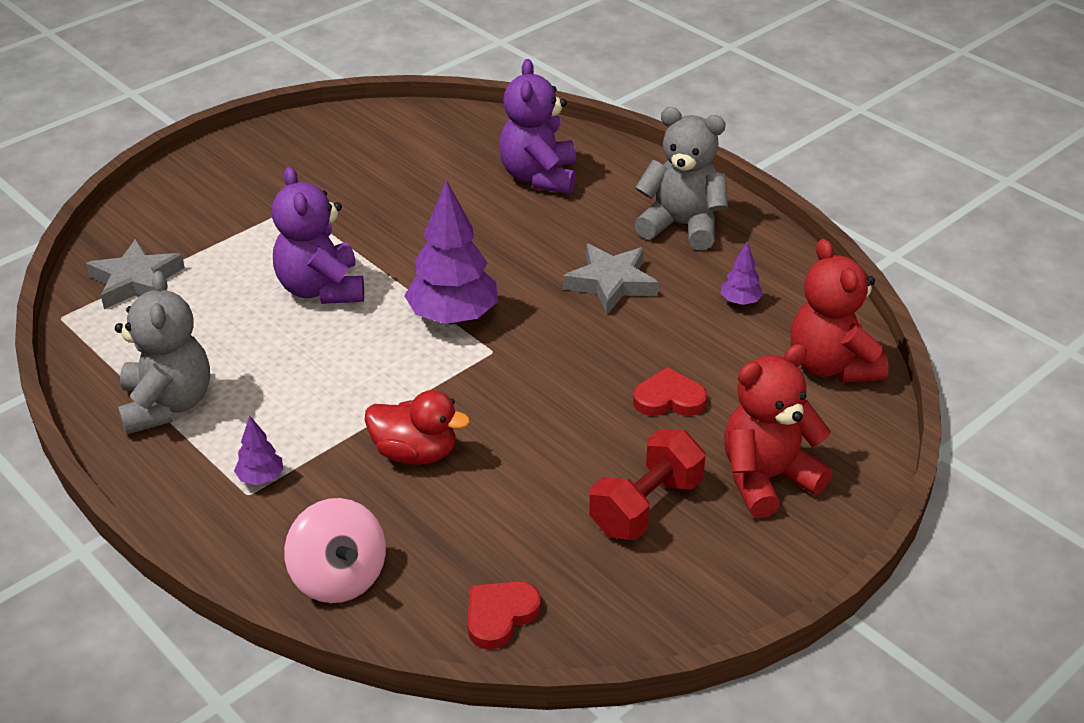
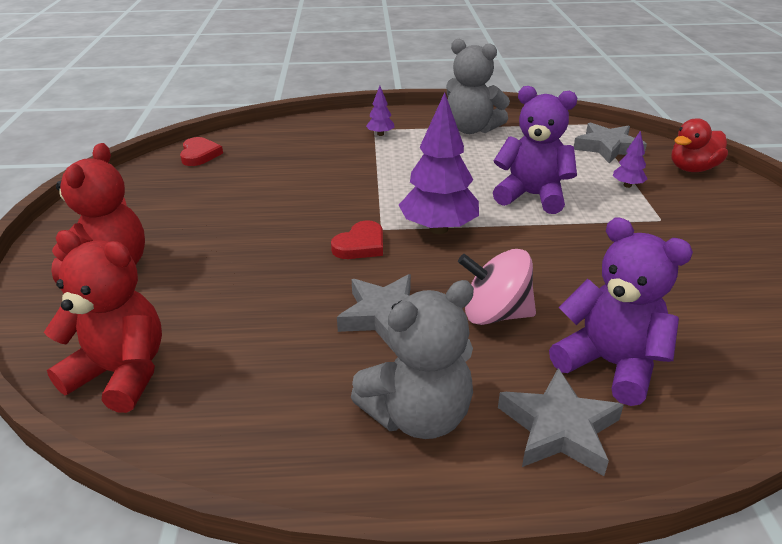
camera: 130 degrees right, 5 degrees down
(339, 577) = (288, 132): pink spinning top -> pink spinning top (495, 314)
(415, 453) = (333, 173): red duck -> red duck (692, 169)
(622, 177) = (558, 428): none -> grey star
(646, 506) = (176, 217): red dumbbell -> none
(669, 399) = (231, 271): red heart -> red heart (360, 245)
(740, 302) = (264, 375): purple tree -> purple tree (627, 185)

